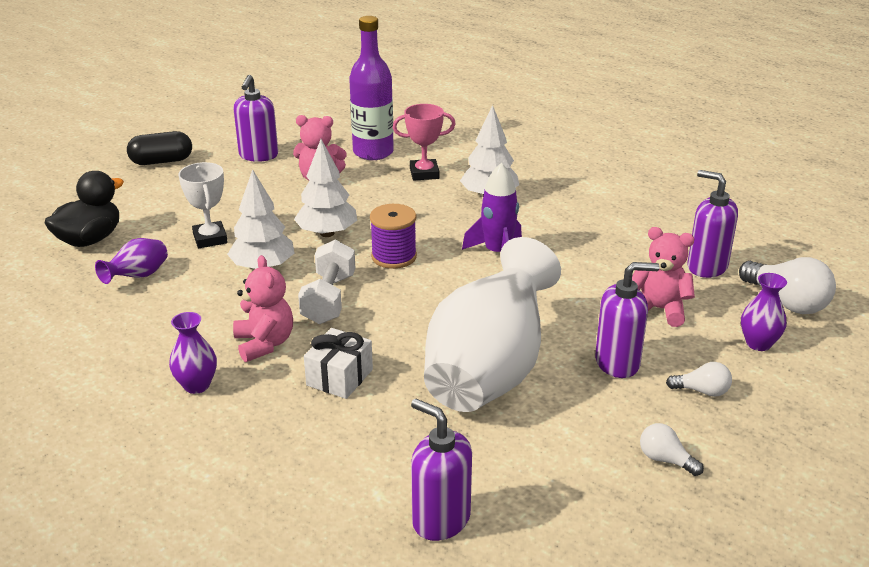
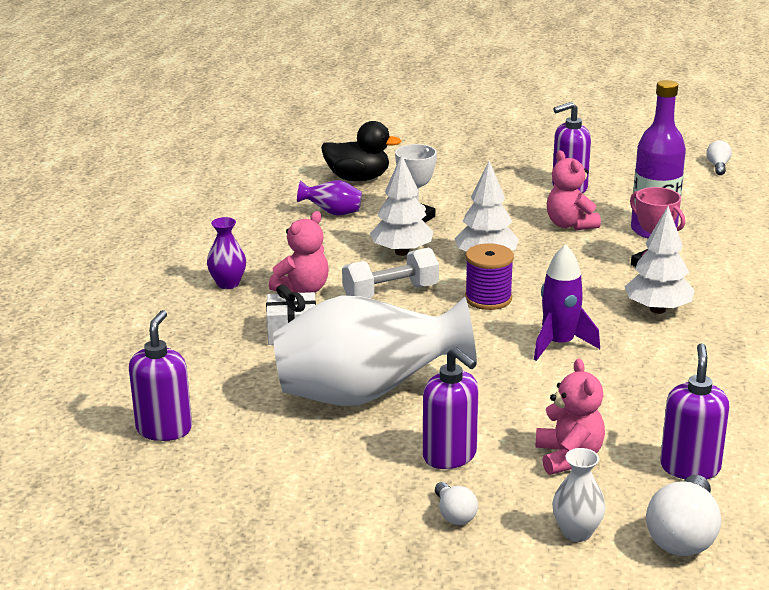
camera: 60 degrees right, 5 degrees down
(161, 161) = (502, 157): black capsule -> none
(665, 460) = (329, 517): white light bulb -> white light bulb (718, 166)
(758, 343) = (576, 532): purple vase -> white vase

